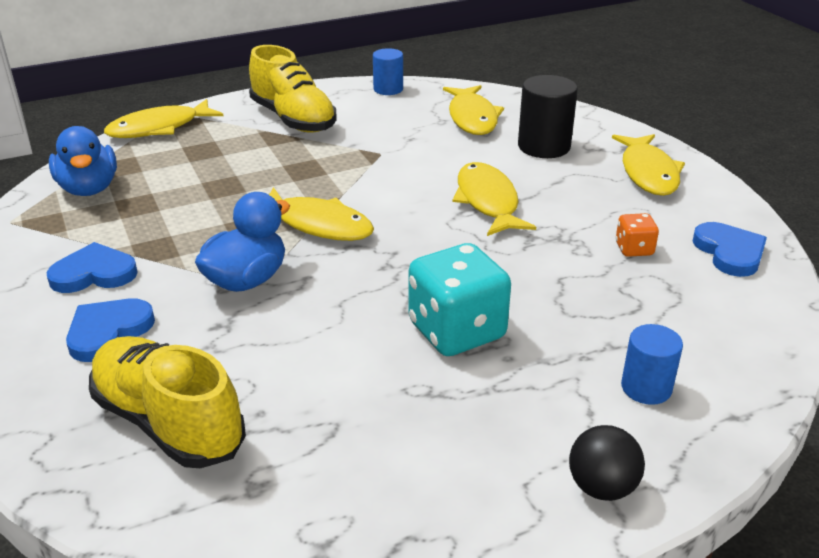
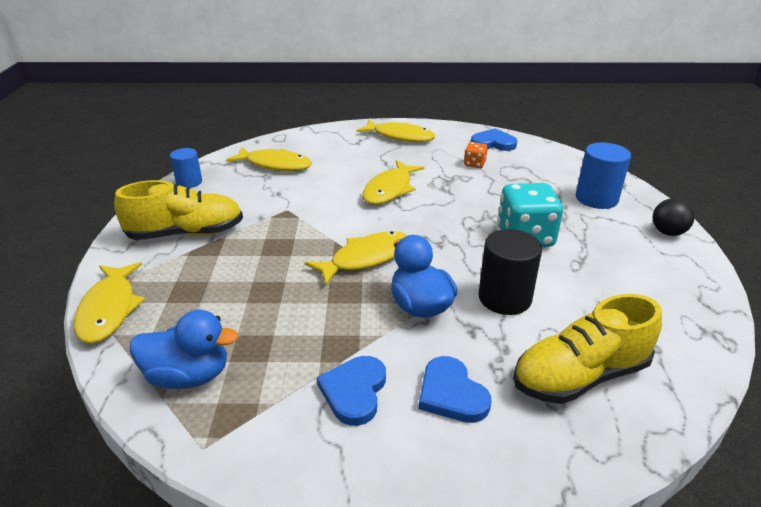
camera: 65 degrees left, 0 degrees up
(488, 201) = (390, 189): yellow fish -> yellow fish turned 75 degrees counterclockwise
(544, 147) = (340, 154): black cylinder -> black cylinder (504, 298)
(646, 388) = (596, 198): blue cylinder -> blue cylinder, size x1.56

